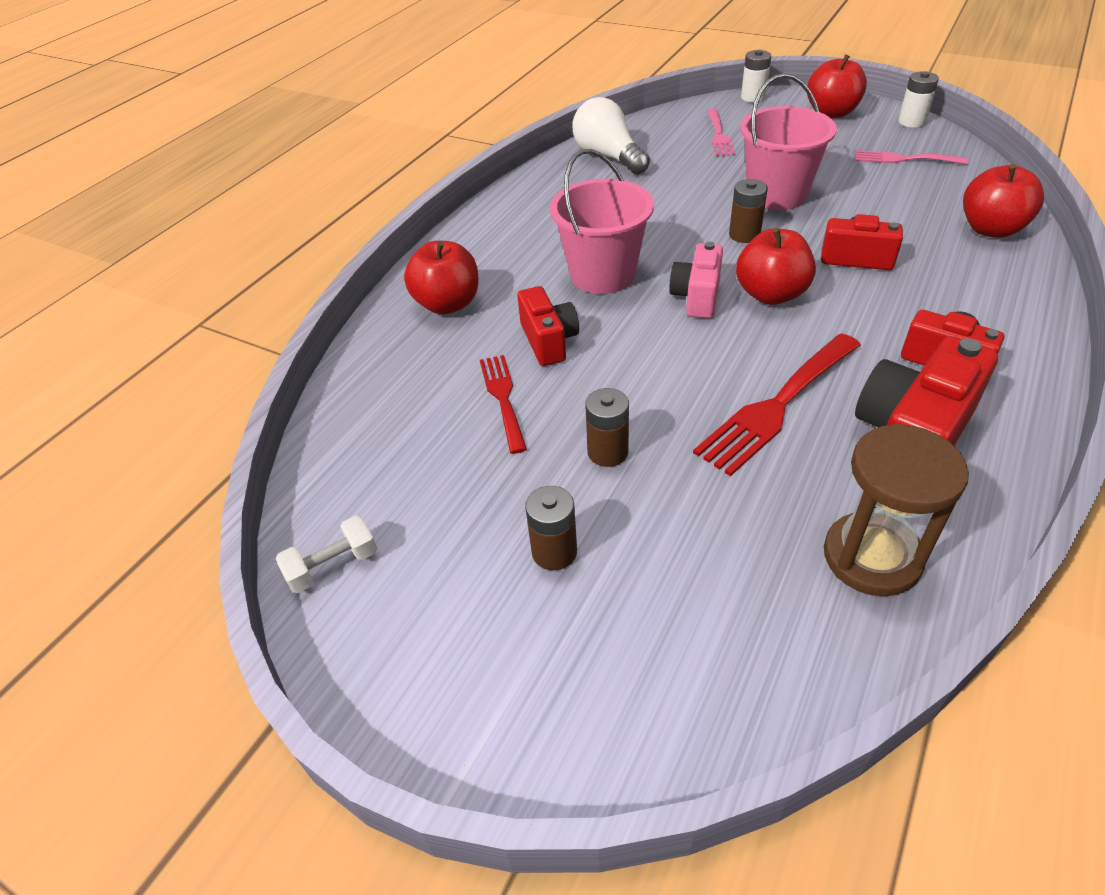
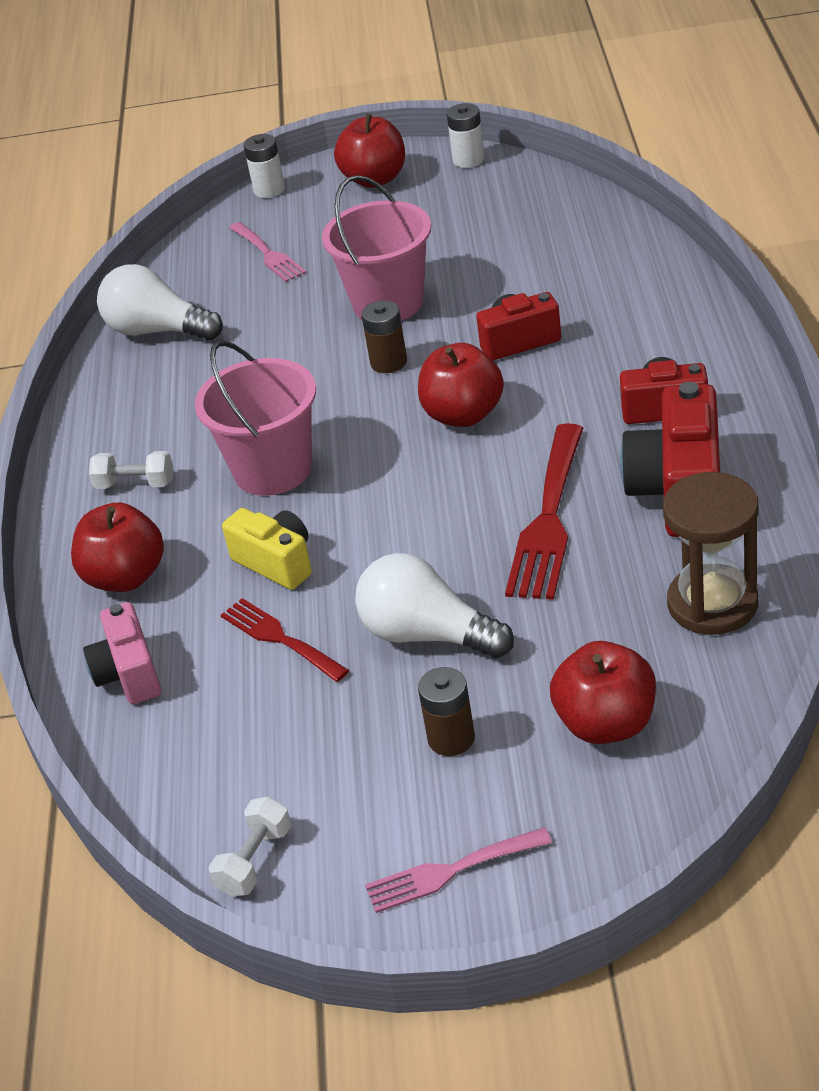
camera: 30 degrees left, 5 degrees down
(509, 246) = (135, 484): none -> white dumbbell
(549, 341) = (276, 563): red camera -> yellow camera
(607, 452) = (427, 634): brown battery -> white light bulb
(697, 297) = (392, 449): pink camera -> pink camera (129, 674)
(904, 159) = (490, 209): pink fork -> pink fork (450, 871)
(991, 229) = (623, 258): red apple -> red apple (606, 724)

